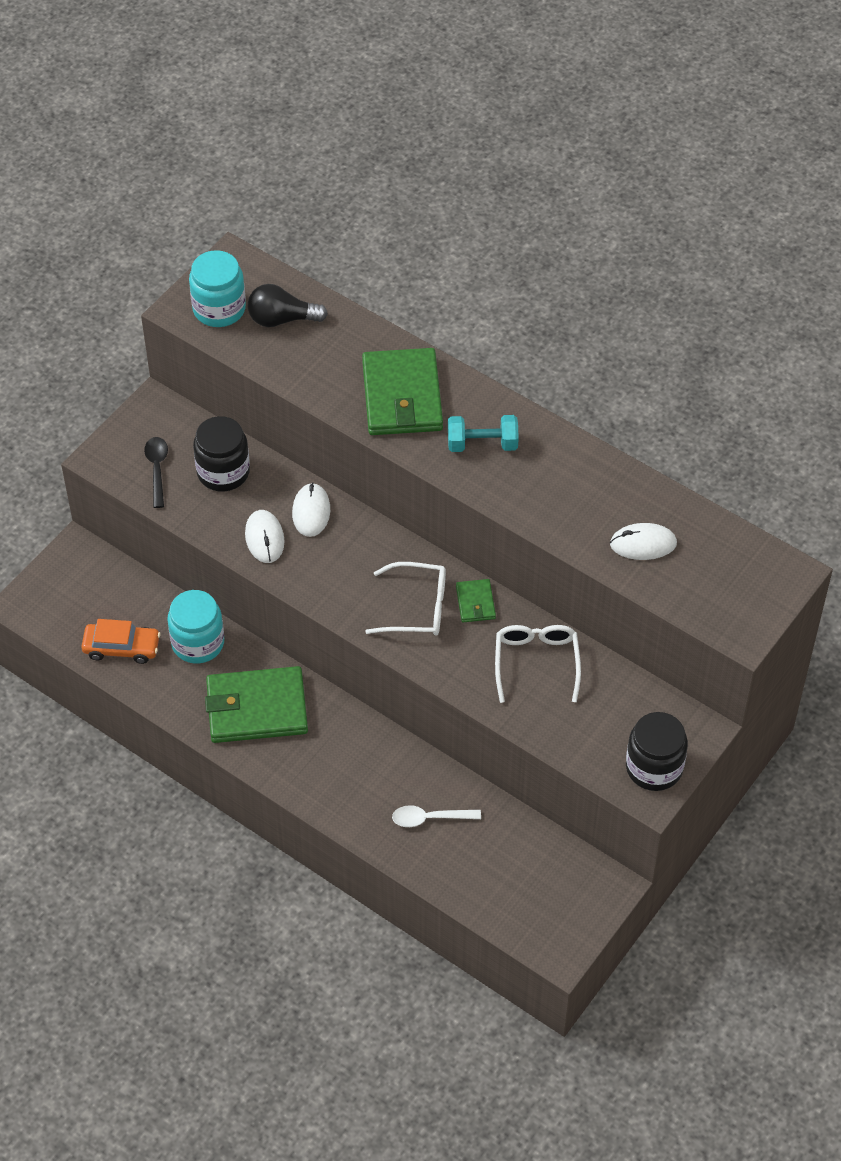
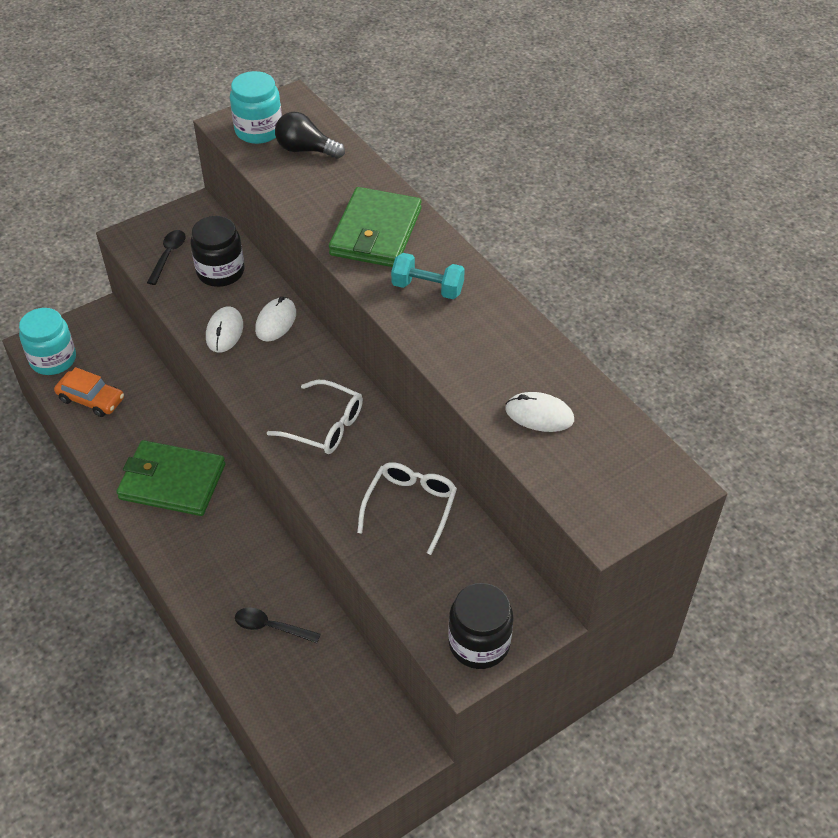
camera: 20 degrees right, 5 degrees down
(198, 643) = (154, 413): turquoise jar -> turquoise jar (53, 359)
(429, 818) = (271, 627): white spoon -> black spoon
(475, 602) = (380, 437): green wallet -> none

